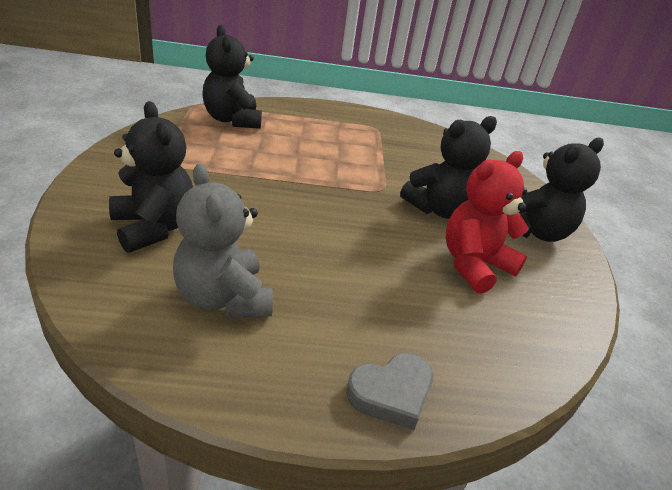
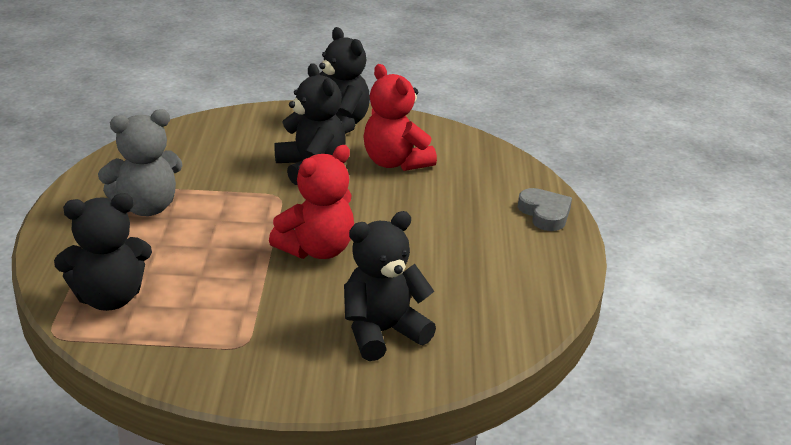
camera: 85 degrees left, 5 degrees down
(223, 298) = (474, 284): grey teddy bear -> grey teddy bear (146, 207)
(293, 203) = (317, 250): none -> red teddy bear

